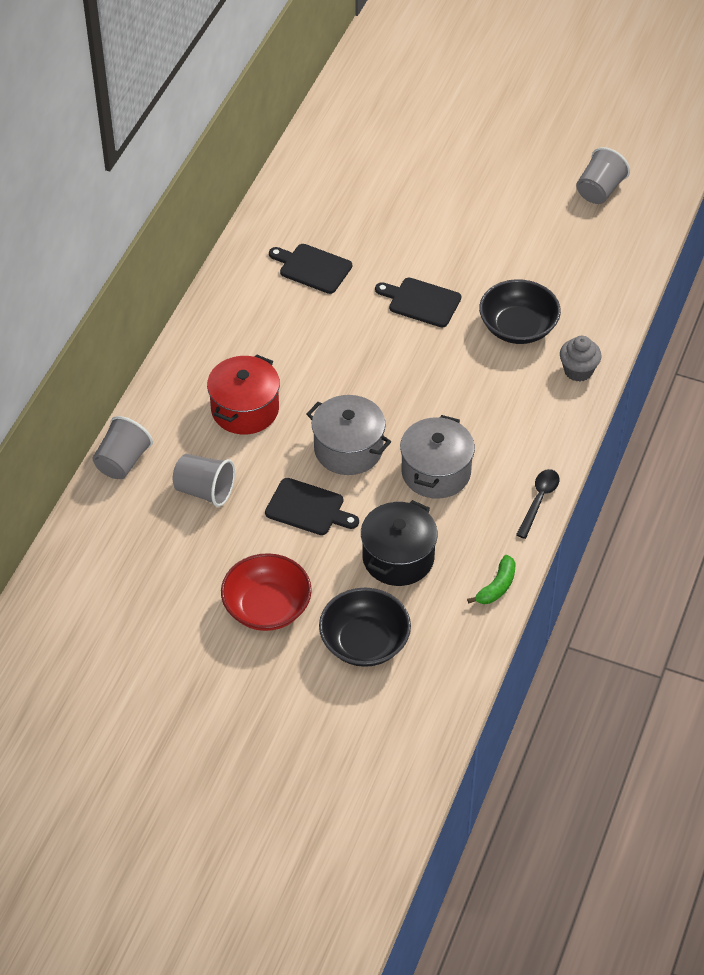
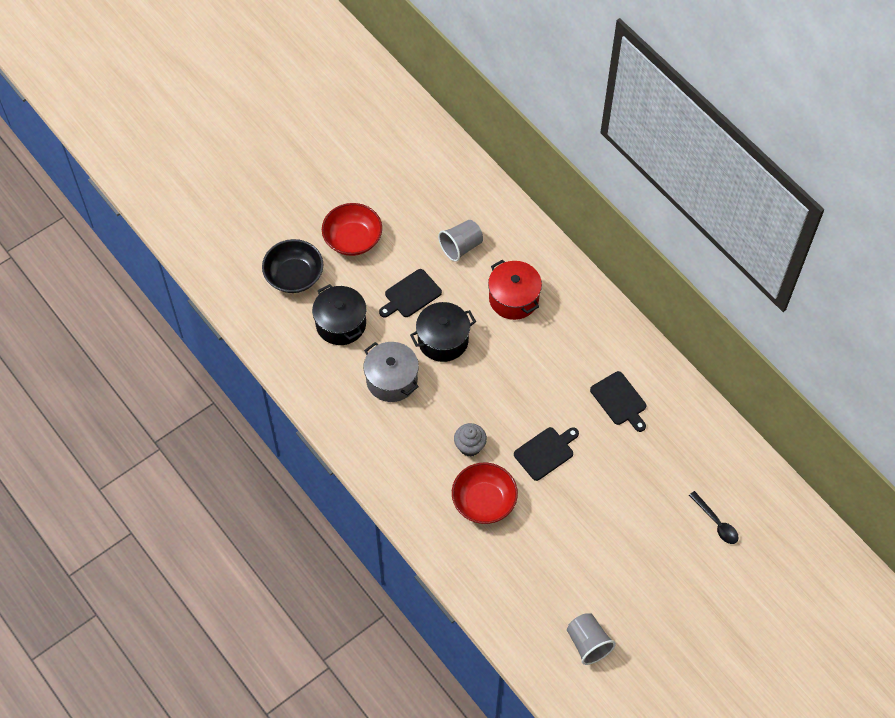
camera: 120 degrees right, 10 degrees up
(122, 462) = (512, 214): grey cup -> none
(312, 268) = (619, 400): black cutting board -> black cutting board turned 90 degrees clockwise
(348, 449) = (443, 340): grey pot -> black pot
(496, 587) = (283, 365): green banana -> none
(518, 327) = (484, 501): black bowl -> red bowl
(539, 501) = (330, 426): black spoon -> black spoon (716, 522)
(578, 371) = (420, 516): grey cupcake -> grey cupcake (470, 446)

